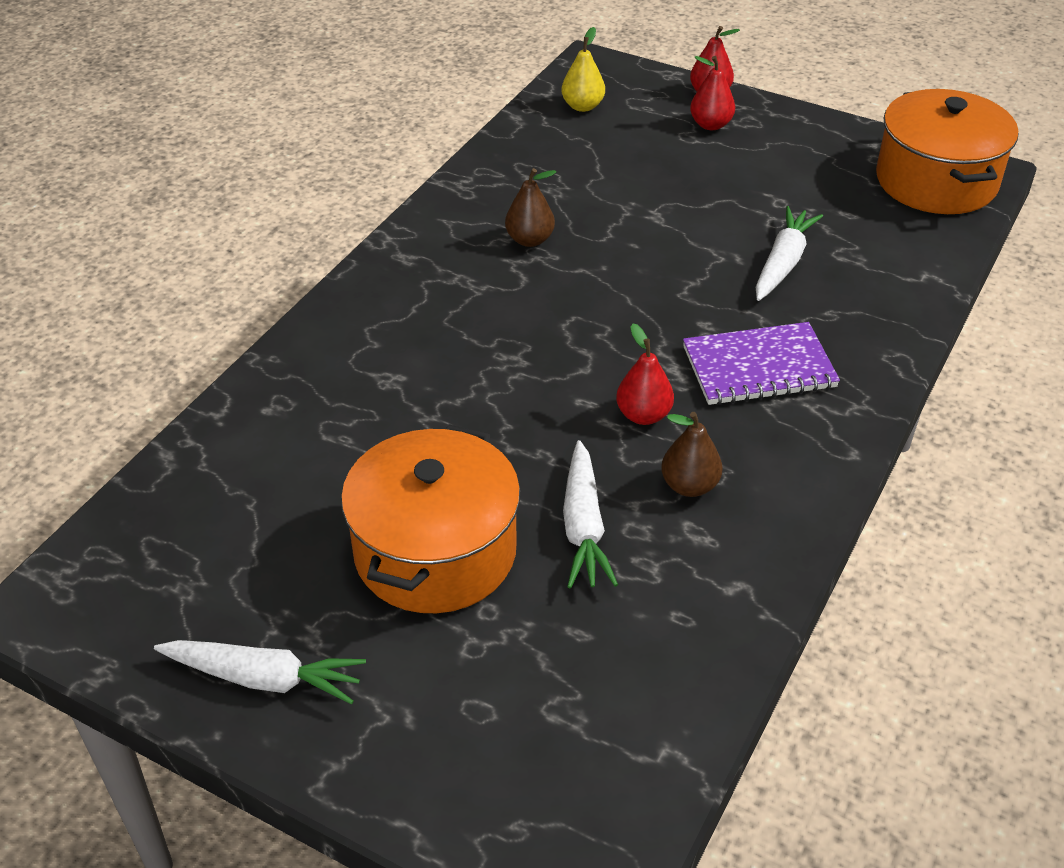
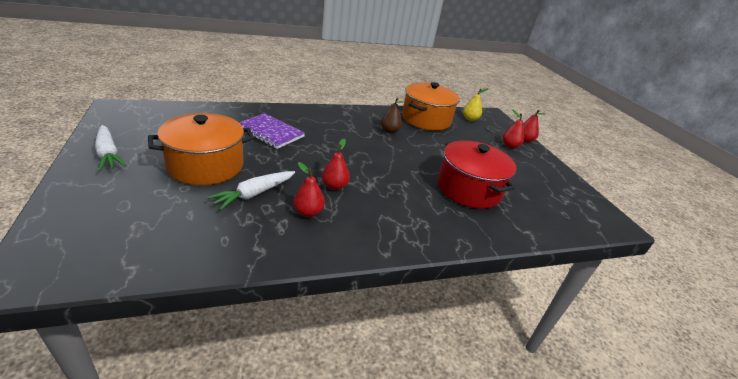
camera: 40 degrees right, 10 degrees down
(689, 486) = (308, 212): brown pear -> red pear
(758, 367) = (401, 205): purple notebook -> purple notebook (270, 132)
(783, 263) = (469, 189): white carrot -> red pot
(936, 181) = (586, 212): orange pot -> orange pot (426, 119)

